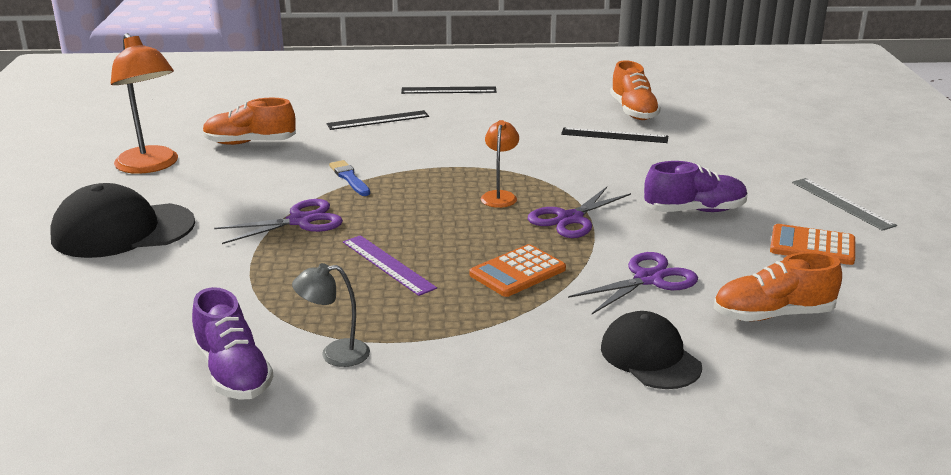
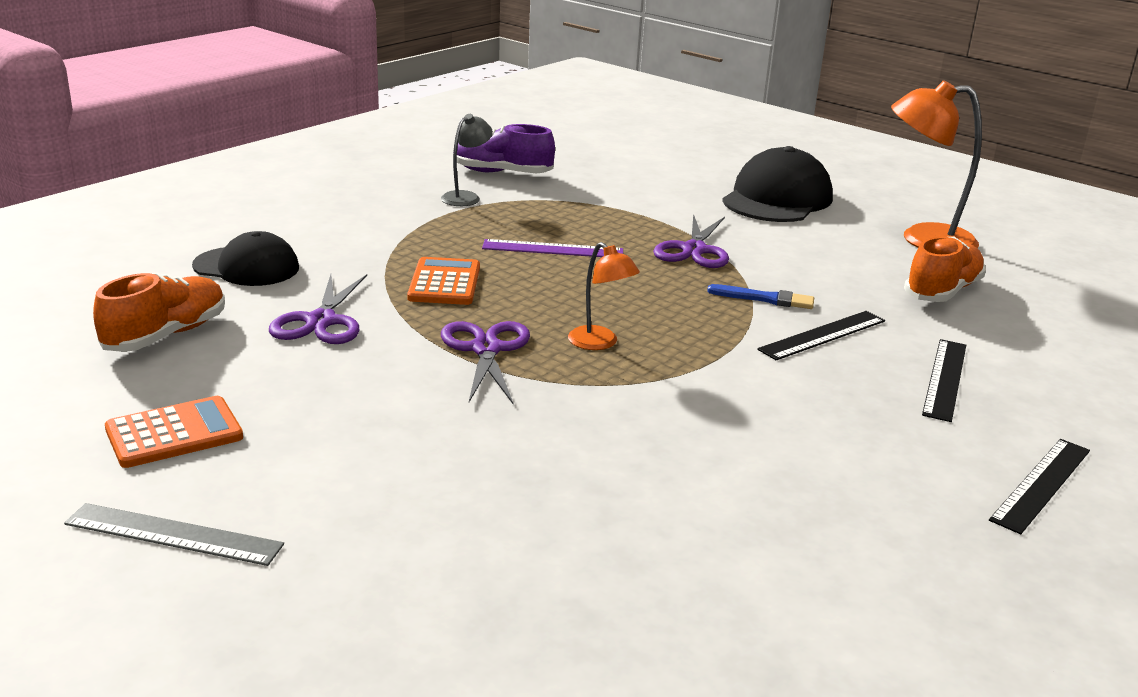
camera: 130 degrees right, 0 degrees up
(614, 135) = (658, 512): black ruler -> black ruler (822, 335)
(633, 111) = (736, 601): orange shoe -> none
(694, 210) = (368, 422): purple shoe -> none

